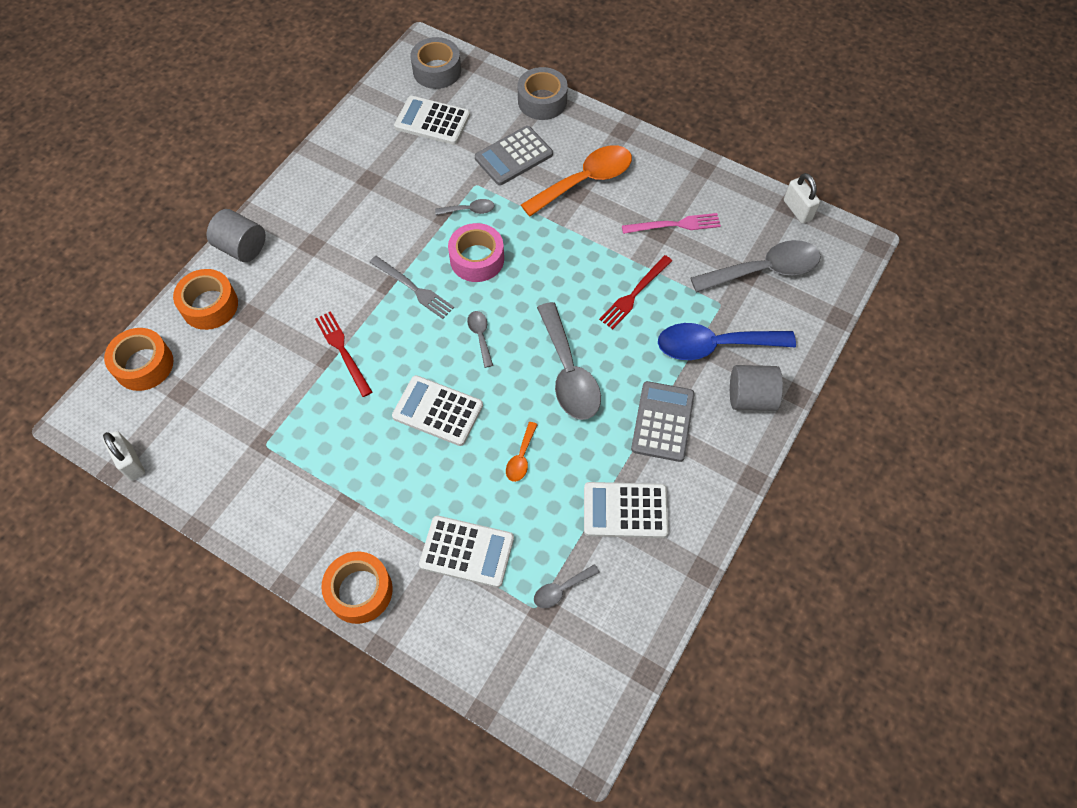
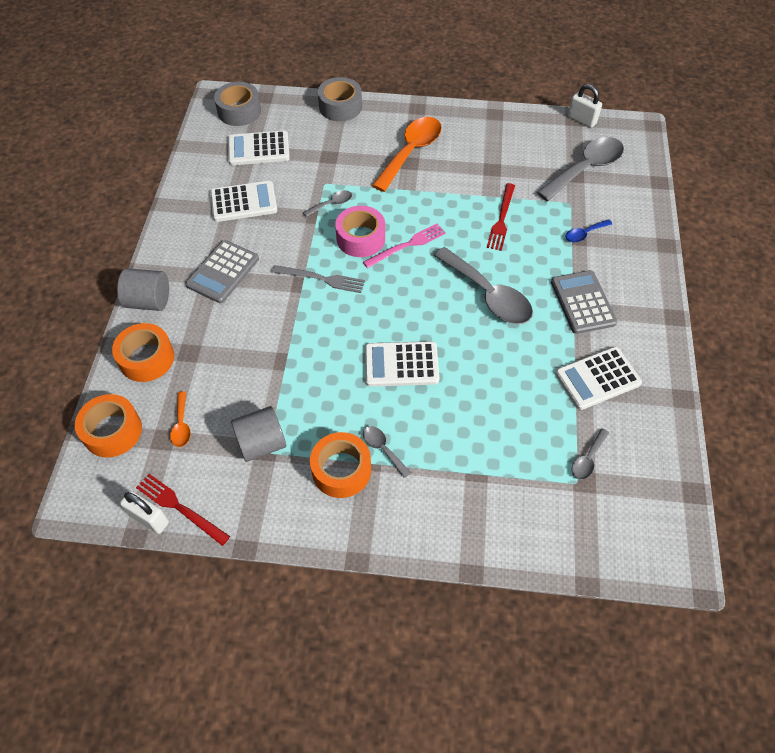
camera: 25 degrees left, 5 degrees down
(343, 351) = (291, 349): red fork -> red fork (180, 508)
(360, 591) = (425, 534): orange tape -> orange tape (341, 470)
(467, 551) = (494, 463): white calculator -> white calculator (244, 202)
(480, 336) = (400, 294): grey spoon -> grey spoon (383, 449)
(514, 156) = (343, 153): grey calculator -> grey calculator (223, 272)
(521, 458) = (492, 373): orange spoon -> orange spoon (181, 425)
(675, 225) = (499, 160): pink fork -> pink fork (407, 245)
(713, 346) = (584, 234): blue spoon -> blue spoon, size x0.46
(750, 397) = (635, 260): grey cylinder -> grey cylinder (261, 443)

